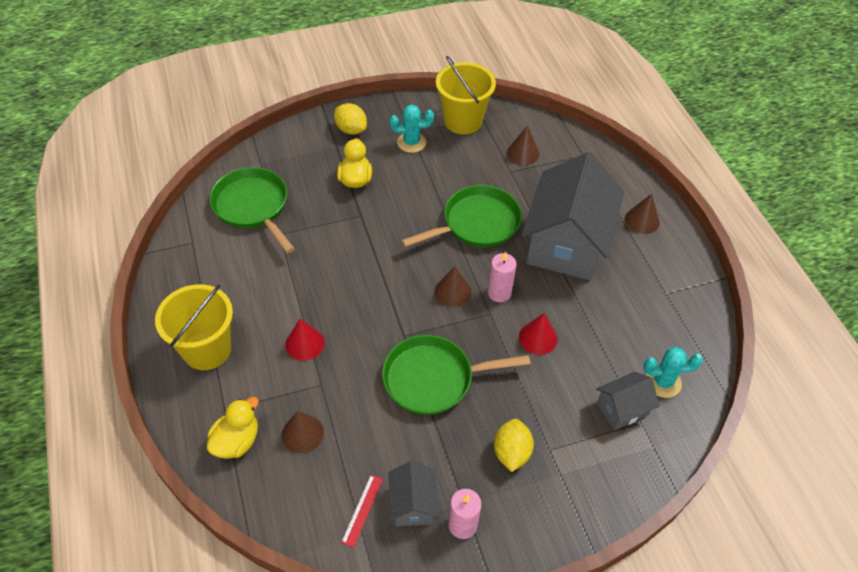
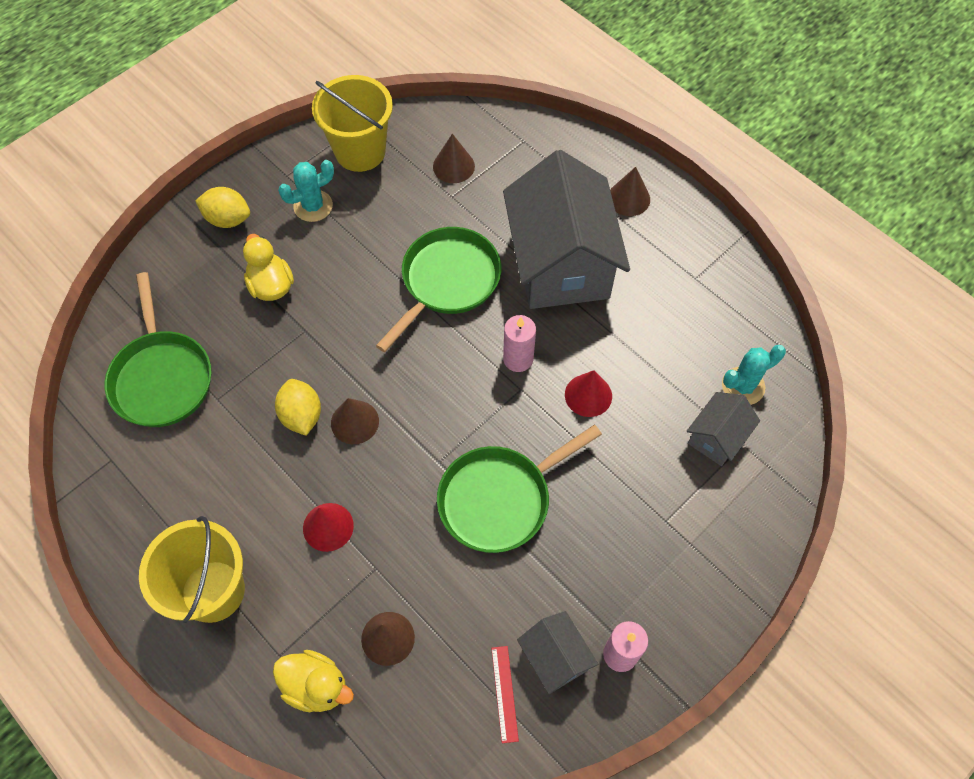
camera: 25 degrees left, 10 degrees up
(237, 441) = (316, 686): yellow duck -> yellow duck turned 105 degrees clockwise
(253, 207) = (162, 377): green pan -> green pan turned 135 degrees counterclockwise
(453, 292) = (465, 381): brown cone -> brown cone (355, 422)
(511, 452) = (628, 545): yellow lemon -> yellow lemon (301, 415)

